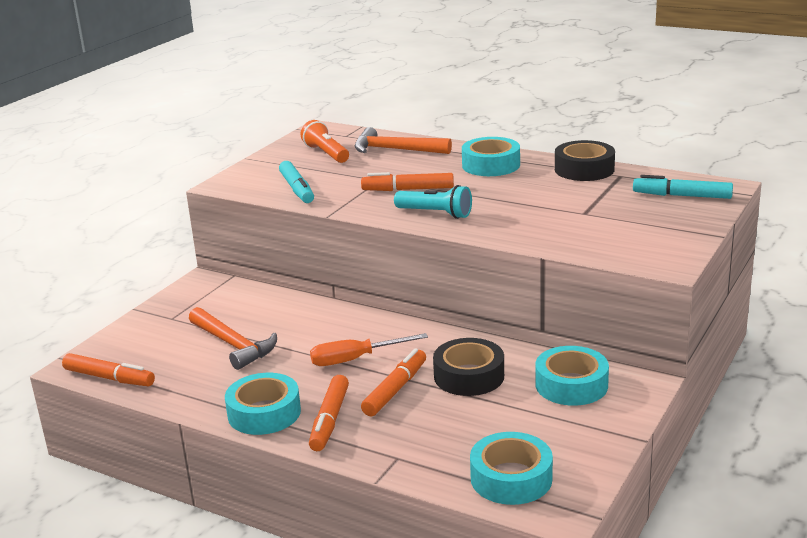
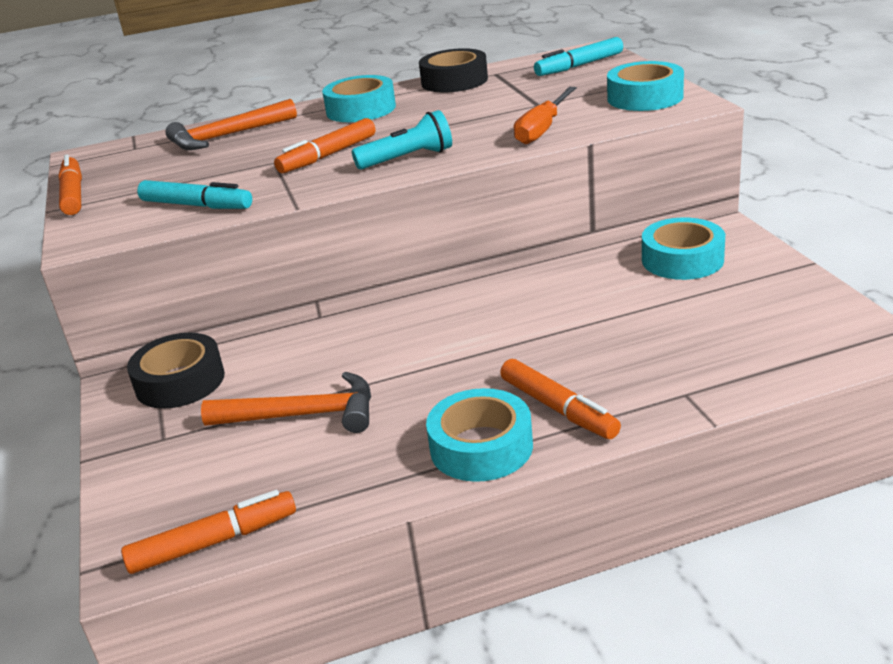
camera: 45 degrees left, 5 degrees up
(326, 154) = (150, 168): orange flashlight -> none
(355, 359) = (464, 349): orange screwdriver -> orange screwdriver (542, 129)
(395, 389) = (557, 348): orange marker -> orange marker (73, 194)
(469, 376) = (593, 300): black tape -> black tape (180, 381)
(511, 478) = (799, 345): turquoise tape -> turquoise tape (645, 97)

